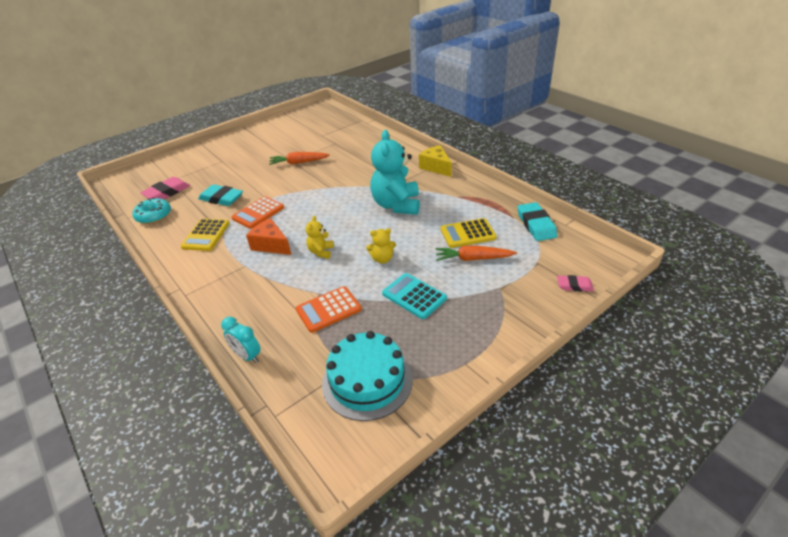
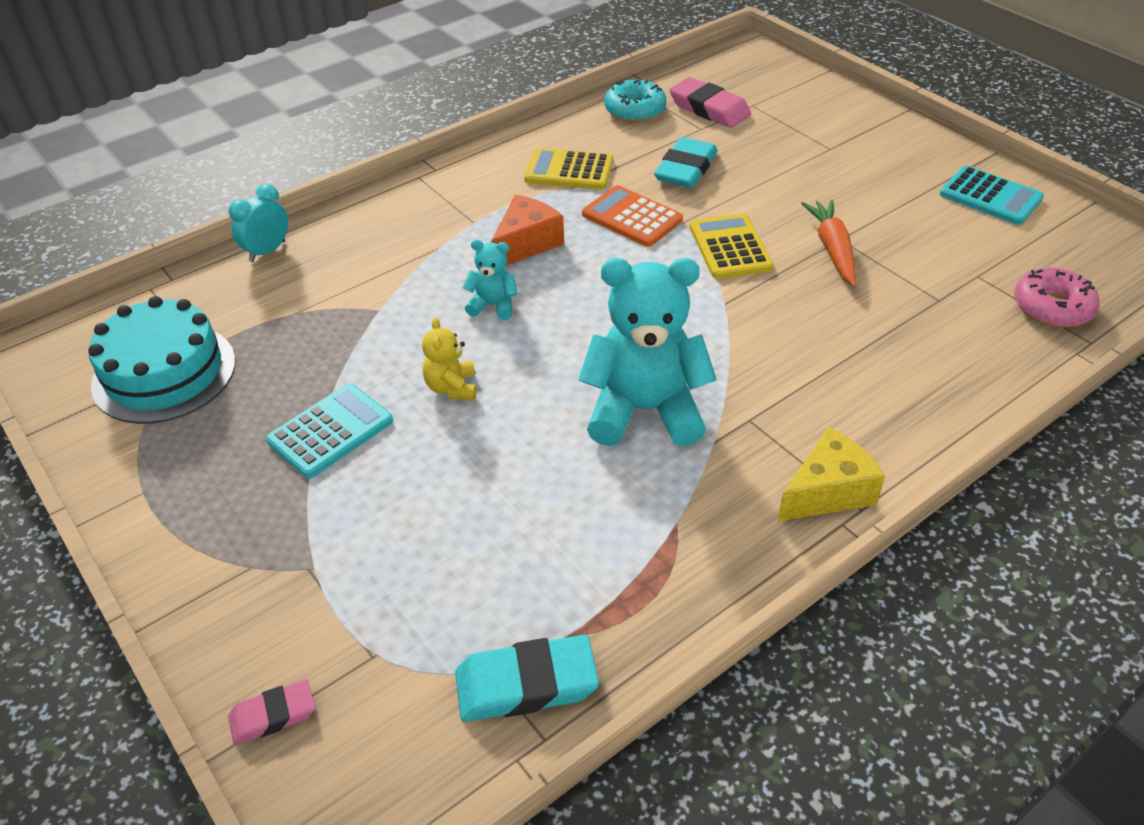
camera: 90 degrees right, 5 degrees up
(273, 130) = (990, 197): none -> turquoise calculator
(321, 252) = (493, 305): yellow teddy bear -> turquoise teddy bear
(328, 309) = (334, 324): orange calculator -> none
(343, 124) = (1052, 307): none -> pink donut
(468, 234) = (511, 532): yellow calculator -> yellow calculator (730, 247)
(473, 259) = (418, 532): orange carrot -> none
(574, 285) = (273, 715): pink eraser -> pink eraser turned 60 degrees clockwise

